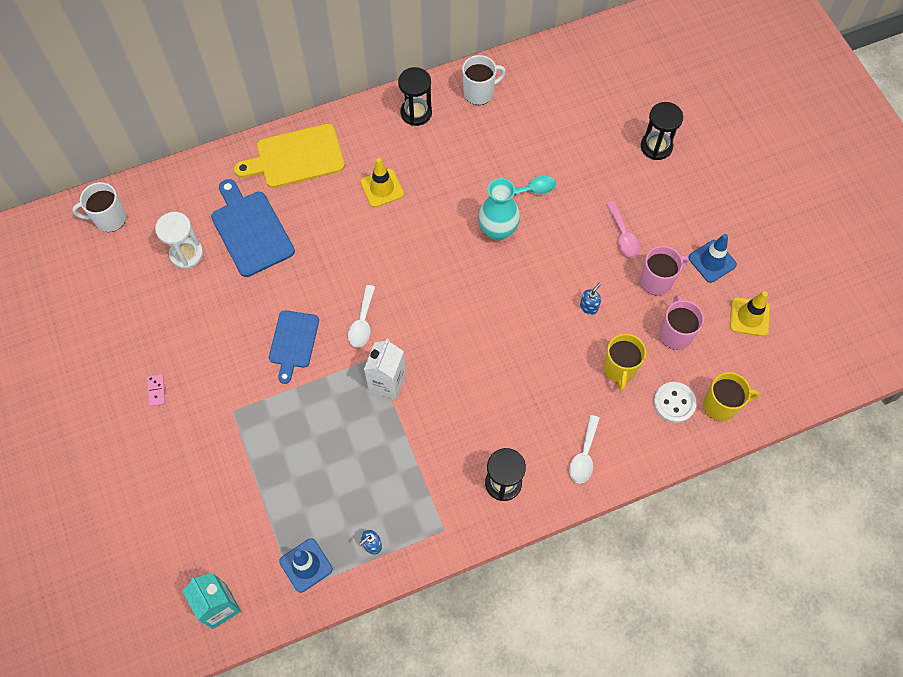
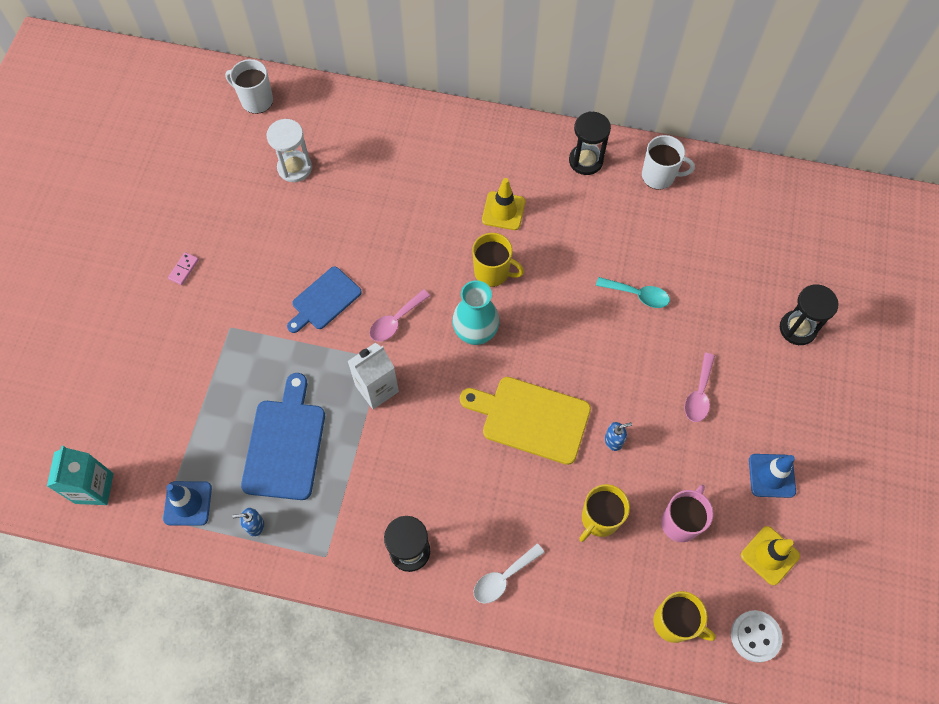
camera: 35 degrees right, 0 degrees up
(251, 230) = (362, 180): blue cutting board -> blue cutting board (285, 444)
(296, 157) = (448, 138): yellow cutting board -> yellow cutting board (531, 418)
(362, 322) = (396, 321): white spoon -> pink spoon
(409, 240) = (492, 272): none -> yellow mug
(498, 230) = (581, 314): turquoise vase -> turquoise vase (475, 333)
(657, 281) = (700, 459): pink mug -> none
(674, 403) = (628, 588): white button -> white button (755, 636)

